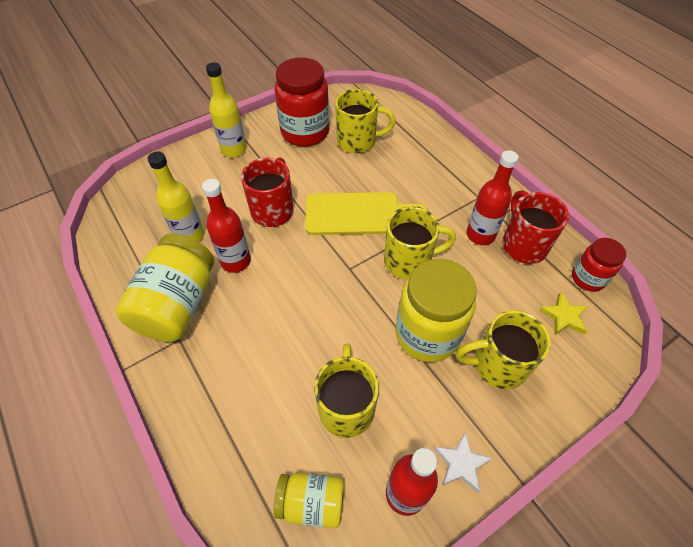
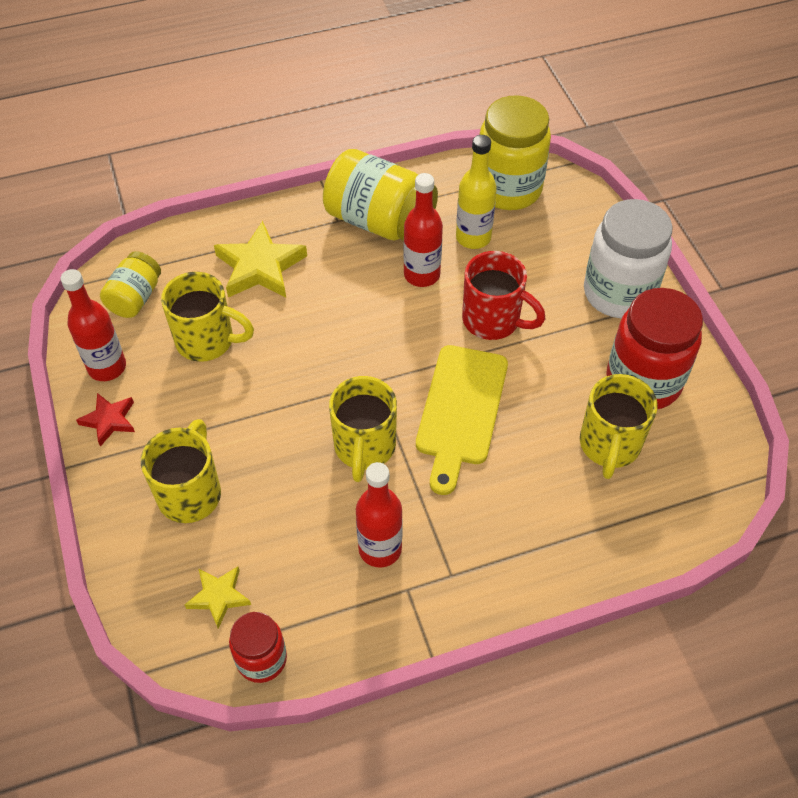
camera: 105 degrees right, 0 degrees up
(234, 150) = (618, 293): yellow bottle -> white jar
(247, 389) = (260, 267): none -> yellow star
(427, 334) = (256, 435): yellow jar -> yellow jar (508, 189)
(461, 463) = (109, 420): white star -> red star
(523, 245) = (345, 599): red mug -> none

